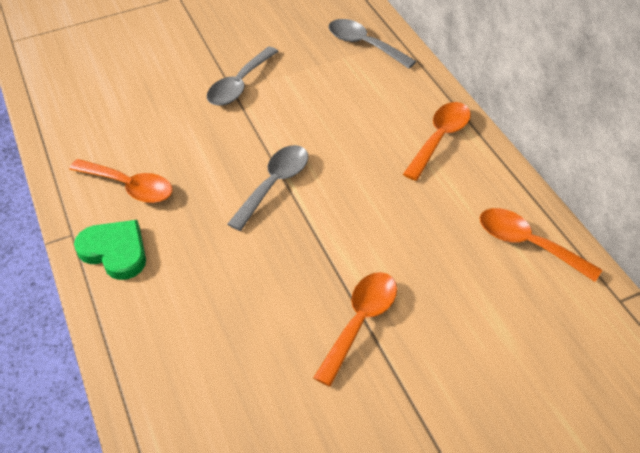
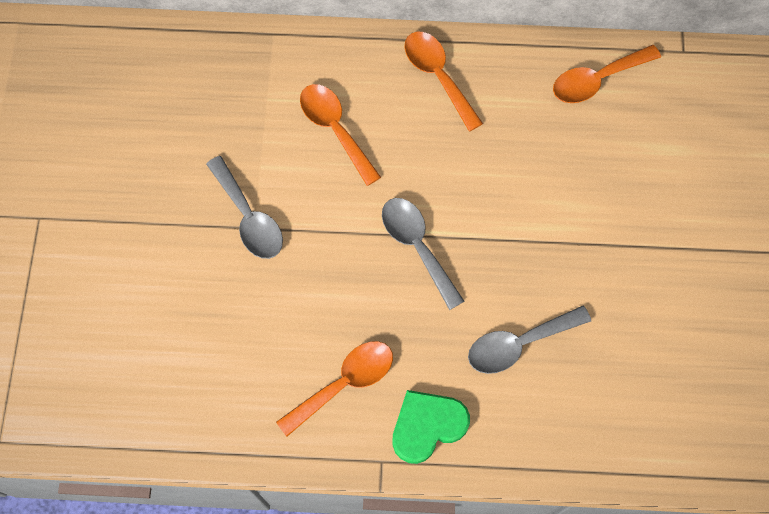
camera: 65 degrees left, 20 degrees up
(360, 322) = (614, 249): orange spoon -> orange spoon (335, 129)
(364, 45) = (260, 69): grey spoon -> grey spoon (519, 343)

